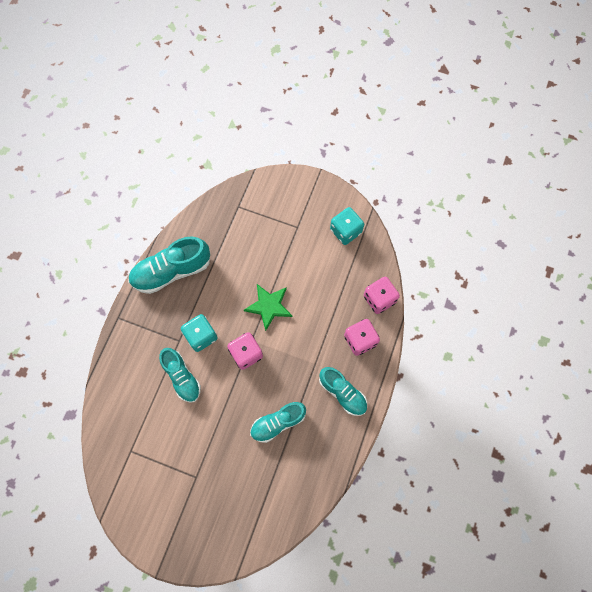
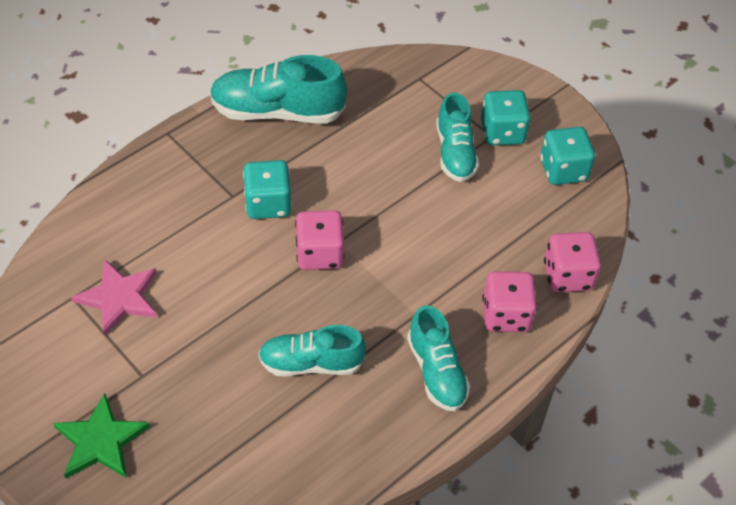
camera: 25 degrees right, 20 degrees down
(156, 438) = (119, 298): none -> pink star
(182, 377) = (207, 240): turquoise shoe -> turquoise shoe (455, 153)
(269, 306) = (390, 211): green star -> green star (100, 440)
(302, 222) = (502, 132): none -> turquoise dice

